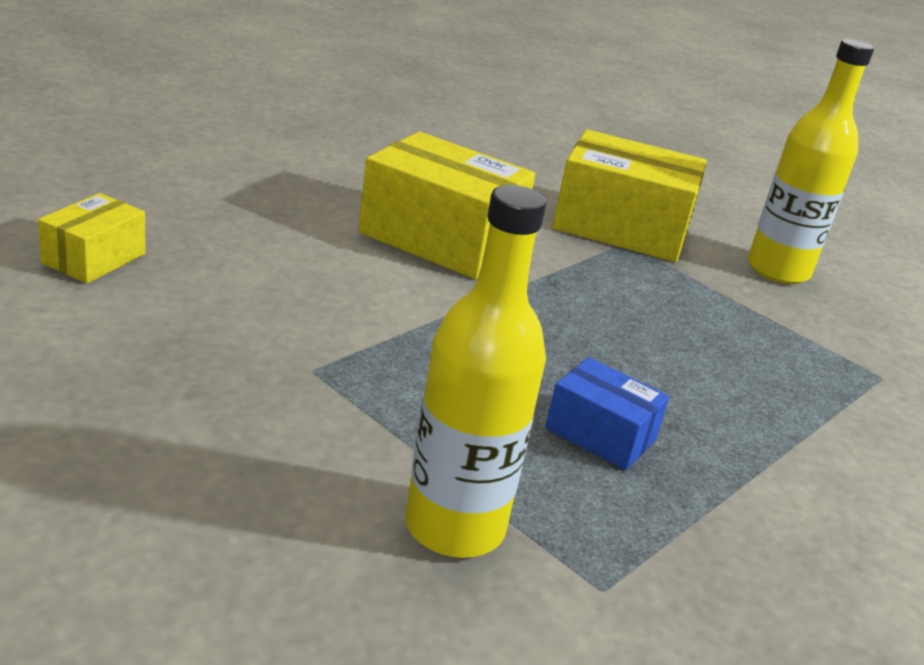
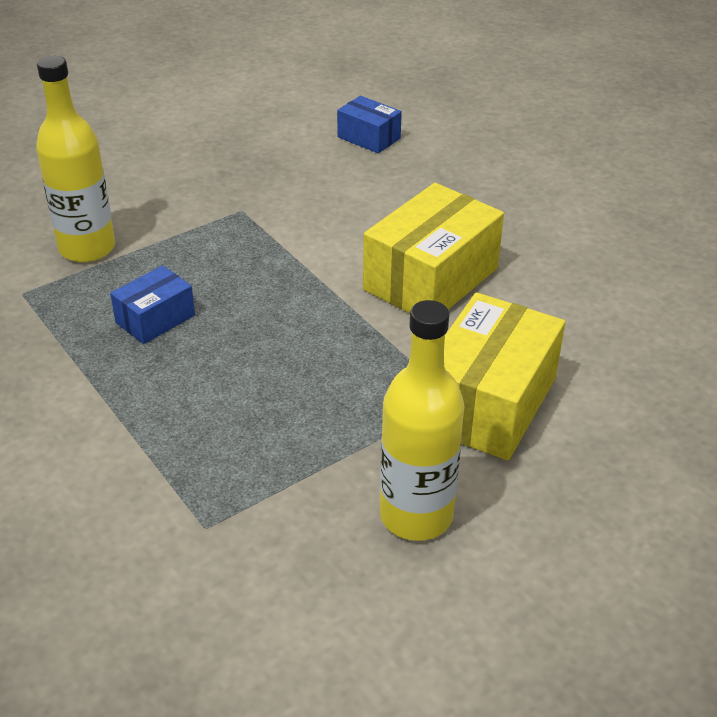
camera: 105 degrees right, 10 degrees up
(94, 258) = (369, 138): yellow box -> blue box

